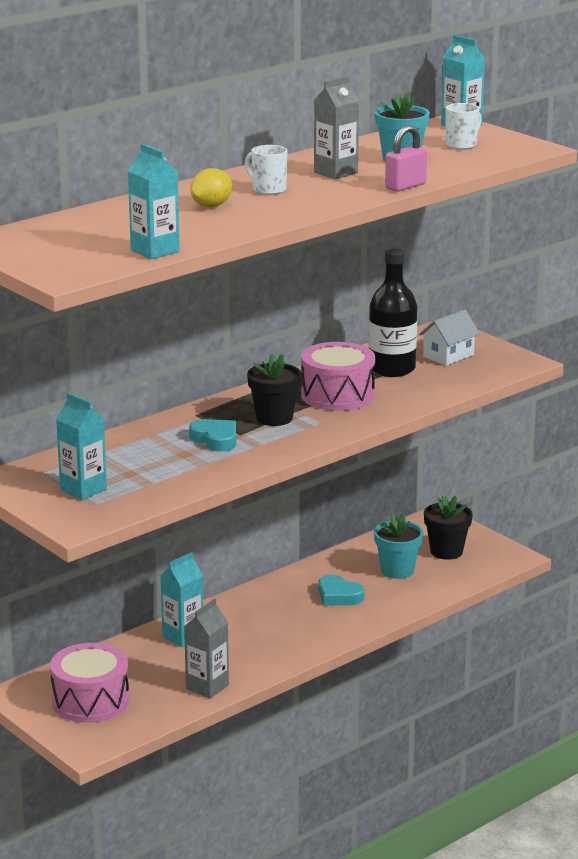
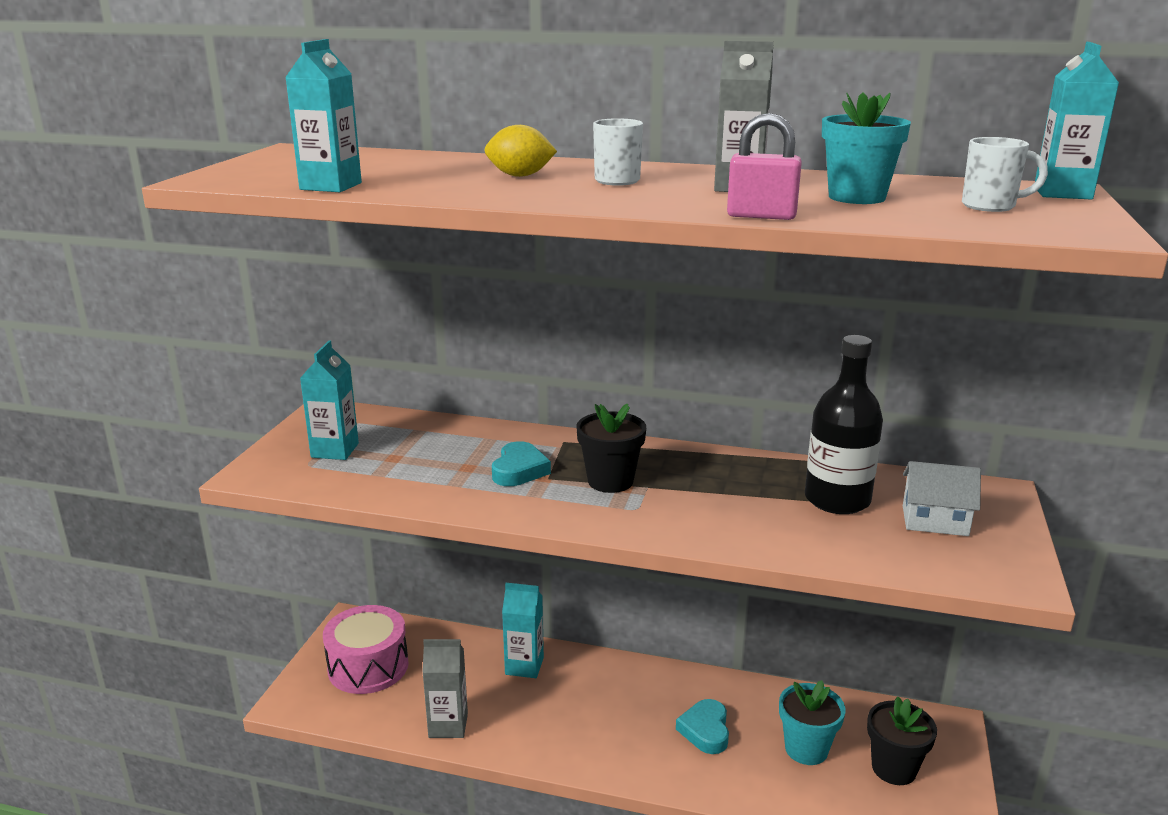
camera: 55 degrees right, 0 degrees up
(337, 395) = (718, 494): pink drum -> none

